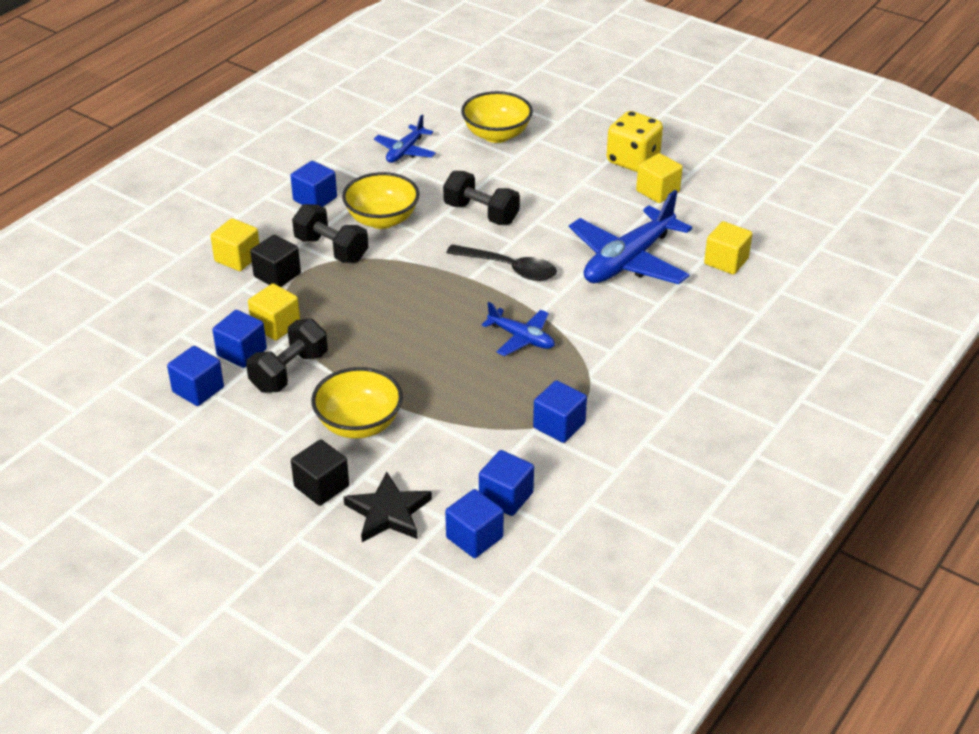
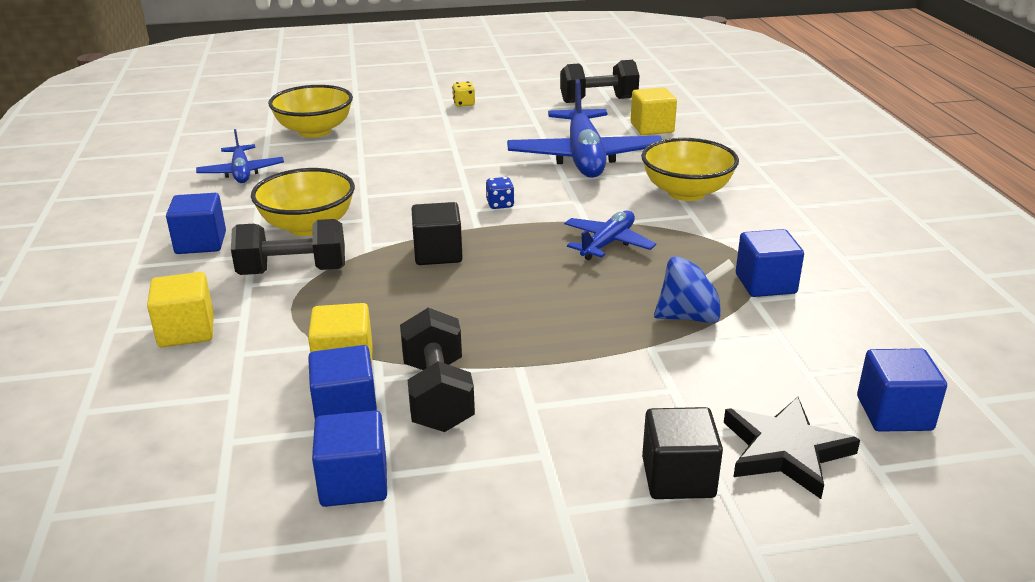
camera: 45 degrees left, 10 degrees down
(277, 275) = (266, 321): black cube -> black cube (438, 253)
(359, 424) = (601, 394): yellow bowl -> yellow bowl (686, 192)
(478, 415) = (690, 317): none -> blue spinning top
(481, 213) = (400, 182): black dumbbell -> black dumbbell (598, 100)
(506, 497) = (844, 362): blue cube -> none
(509, 268) = (500, 204): black spoon -> blue dice
(521, 338) = (607, 243): blue plane -> blue plane turned 45 degrees counterclockwise
(633, 160) = (464, 104): yellow dice -> yellow dice, size x0.43
(657, 191) = (520, 112): yellow cube -> none

